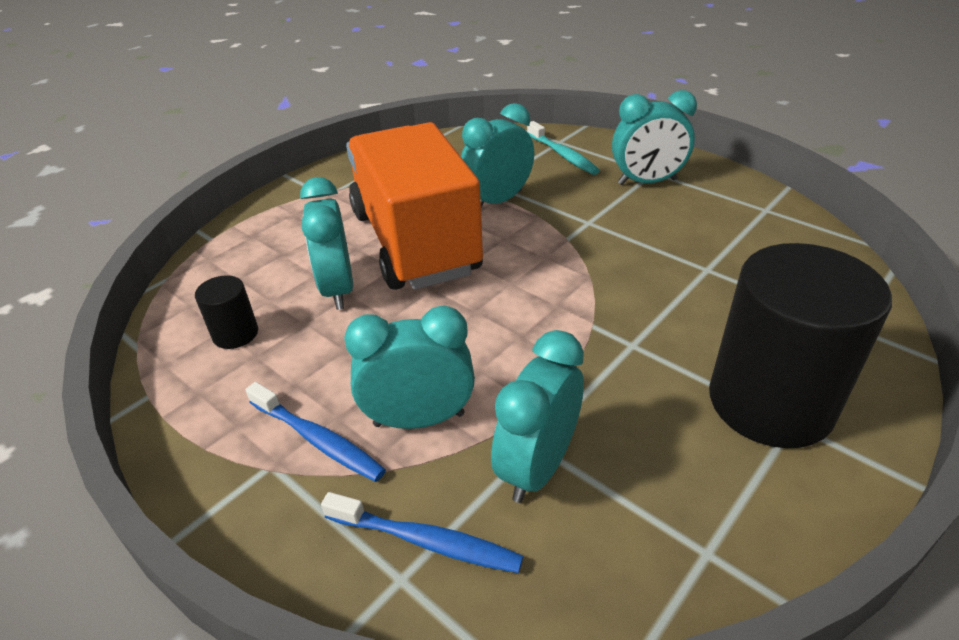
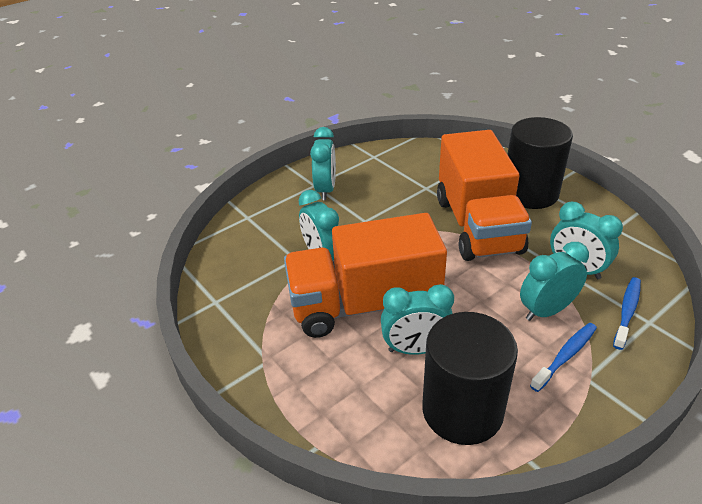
camera: 80 degrees left, 0 degrees up
(235, 334) = (462, 410): black cylinder -> black cylinder, size x2.28
(419, 419) = (546, 311): turquoise clock -> turquoise clock turned 60 degrees clockwise
(563, 155) = (270, 218): turquoise toothbrush -> none
(624, 332) = (477, 225): none -> orange truck

